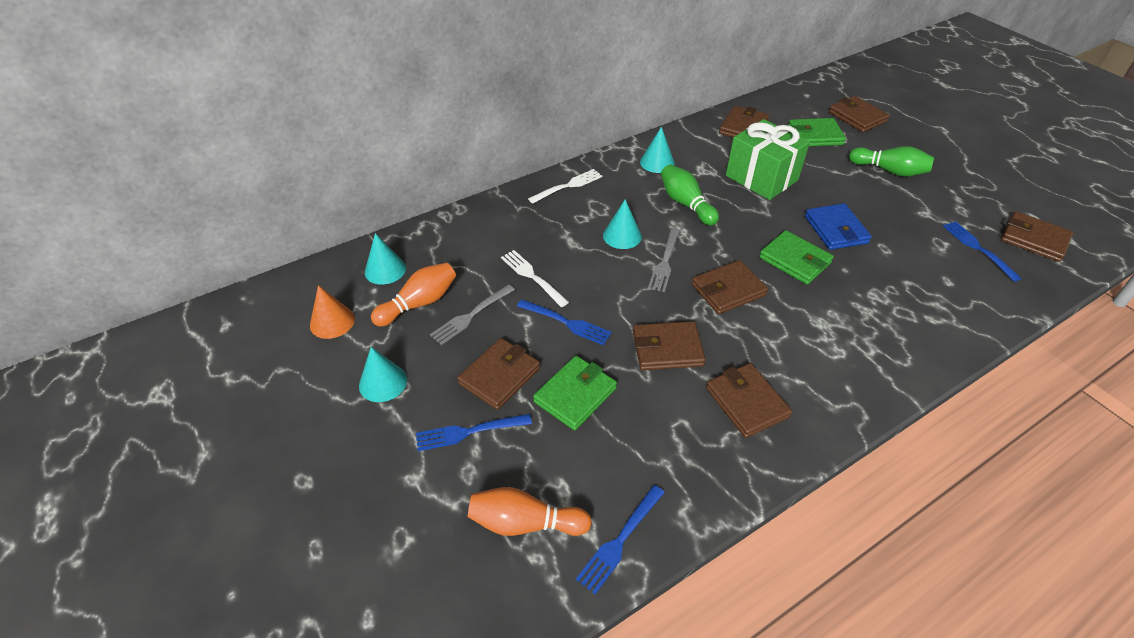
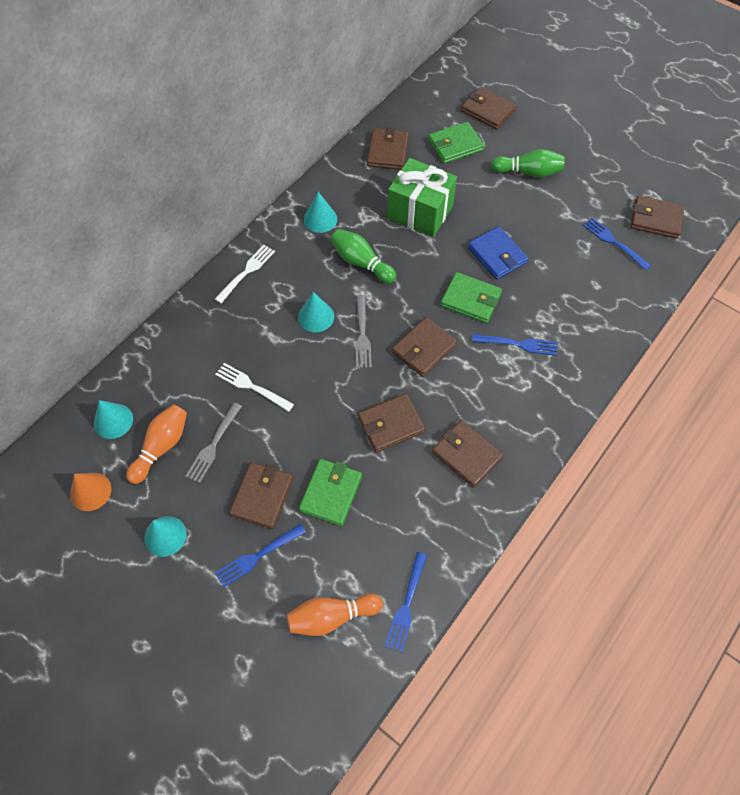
camera: 20 degrees left, 15 degrees up
(566, 323) = (299, 425): blue fork -> blue fork (518, 344)

